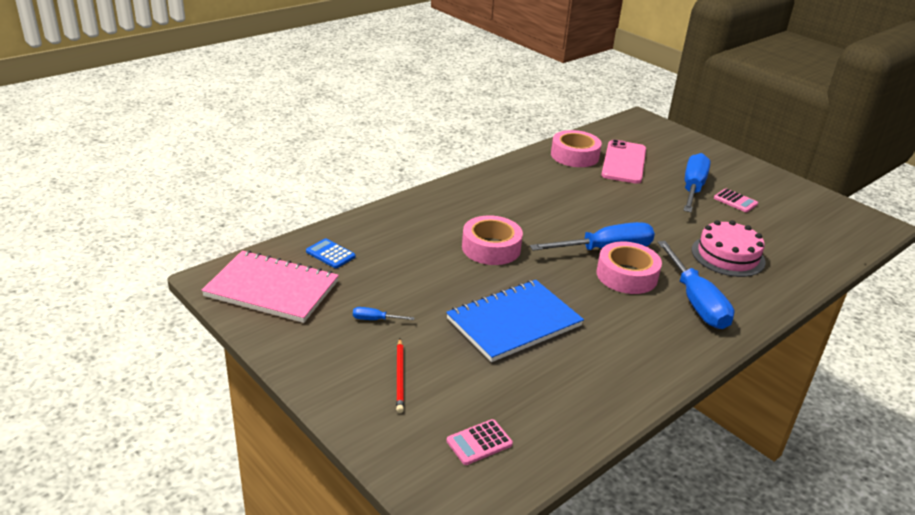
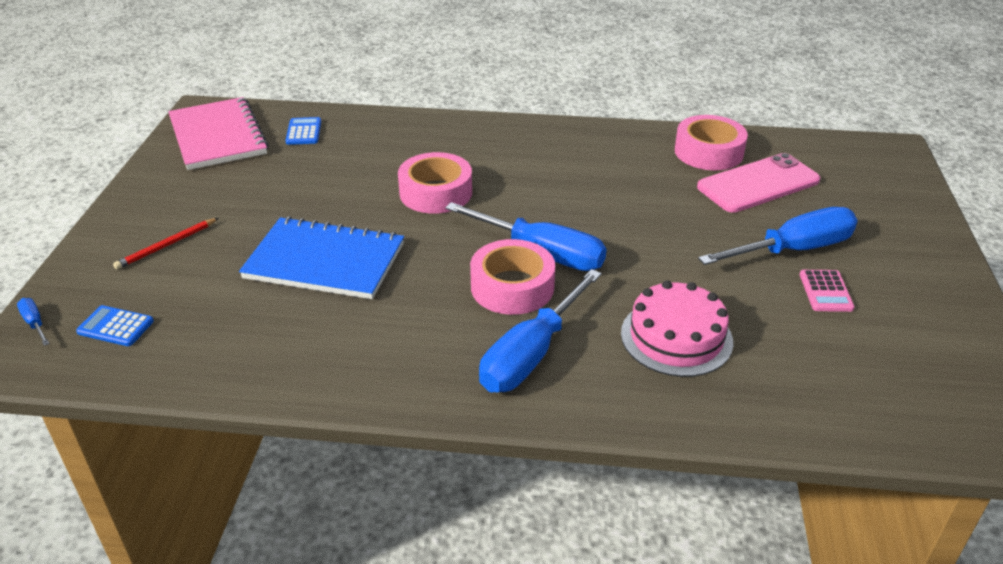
camera: 50 degrees right, 5 degrees up
(375, 320) = (235, 196): blue screwdriver -> blue screwdriver (35, 323)
(479, 442) = (115, 327): pink calculator -> blue calculator

